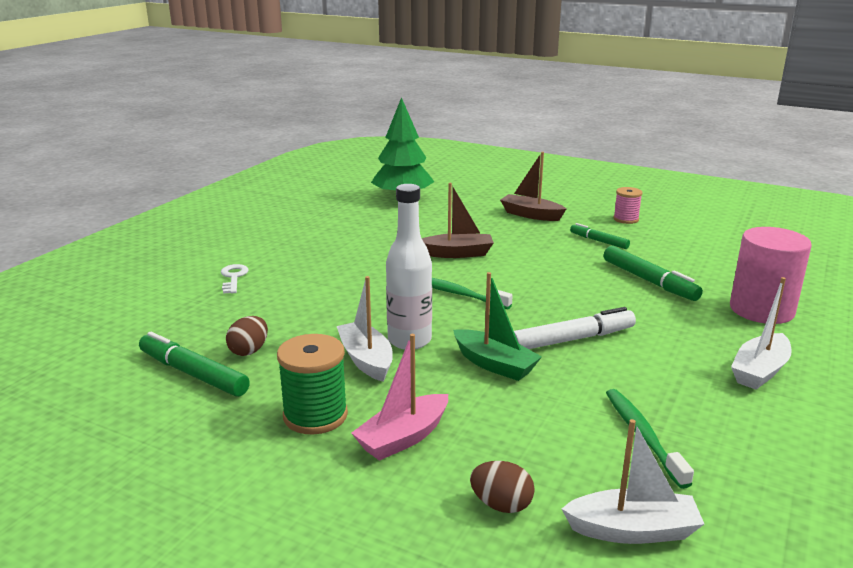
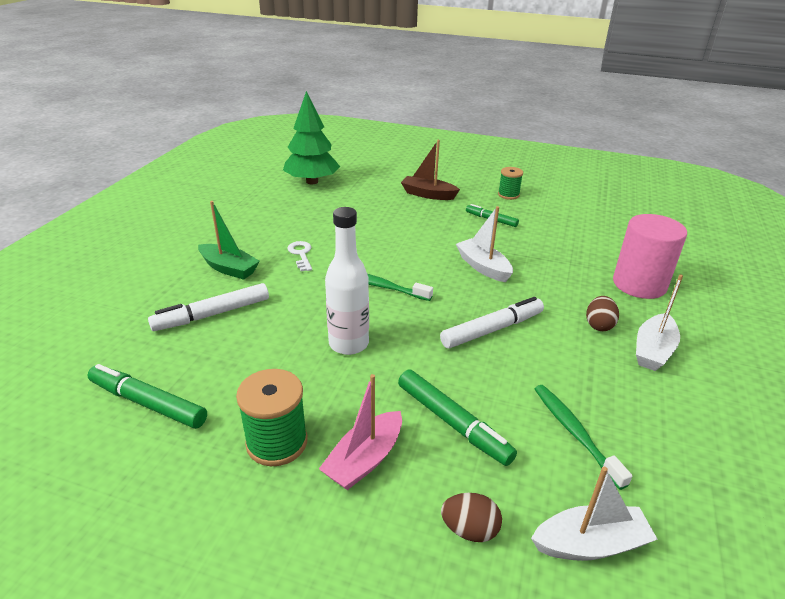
camera: 10 degrees left, 10 degrees up
(233, 277) = (169, 283): white key -> white key (301, 254)
(249, 351) = (199, 370): brown egg -> brown egg (599, 325)
(271, 306) = (212, 314): none -> white marker
(366, 360) = (313, 370): white boat -> white boat (483, 267)
(457, 253) = (373, 241): brown boat -> none
(494, 364) = (430, 364): green boat -> green boat (229, 268)
(626, 219) = (508, 195): pink spool -> green spool
(649, 281) = (542, 260): green marker -> green marker (452, 423)

